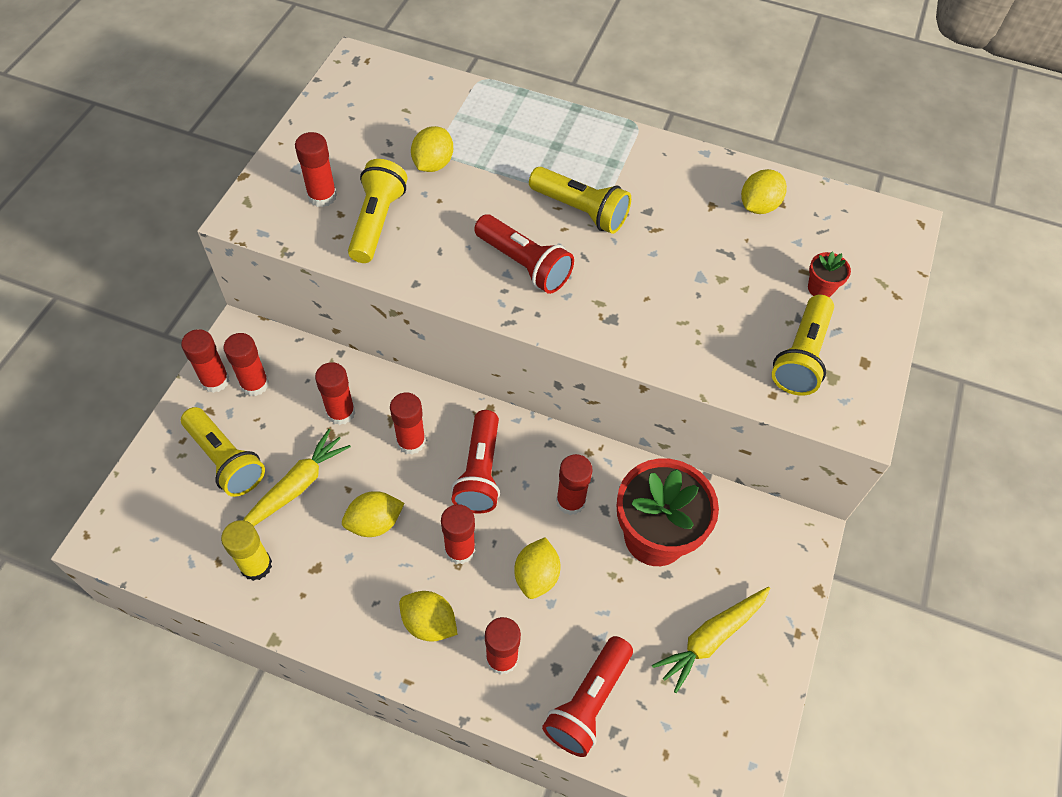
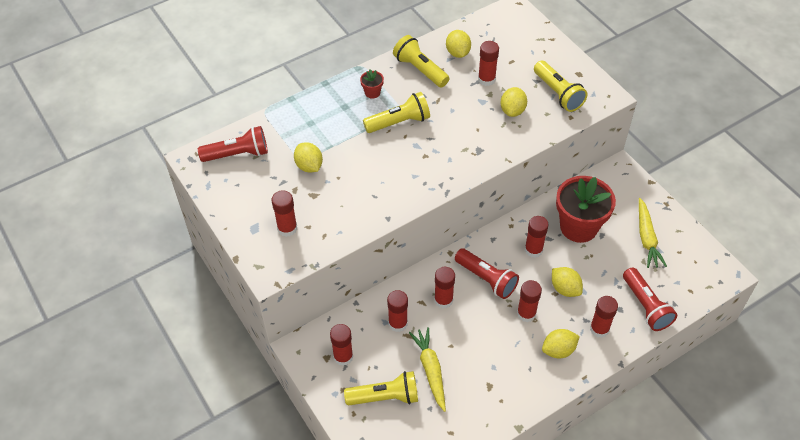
camera: 50 degrees left, 5 degrees down
(215, 380) = (324, 376): red glue stick -> red glue stick (486, 79)
(256, 565) = (467, 414): yellow glue stick -> none
(374, 523) = (481, 344): yellow lemon -> yellow lemon (512, 110)
(377, 222) = (329, 213): yellow flashlight -> yellow flashlight (420, 70)
(524, 264) = (414, 165): red flashlight -> red flashlight (237, 154)
(820, 288) = (526, 62): red flower pot -> red flower pot (372, 92)

